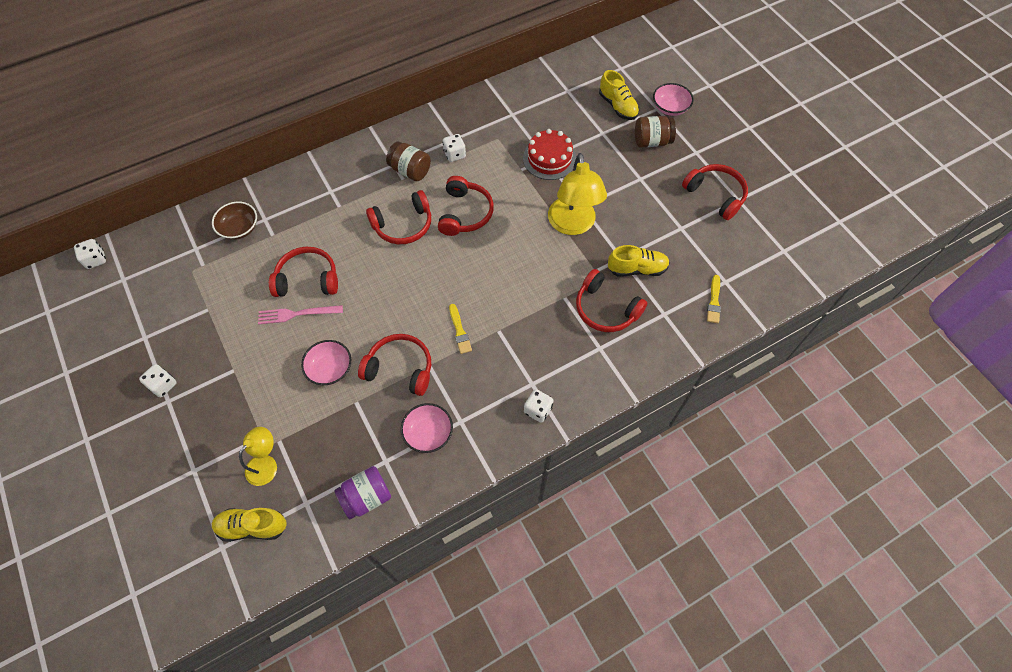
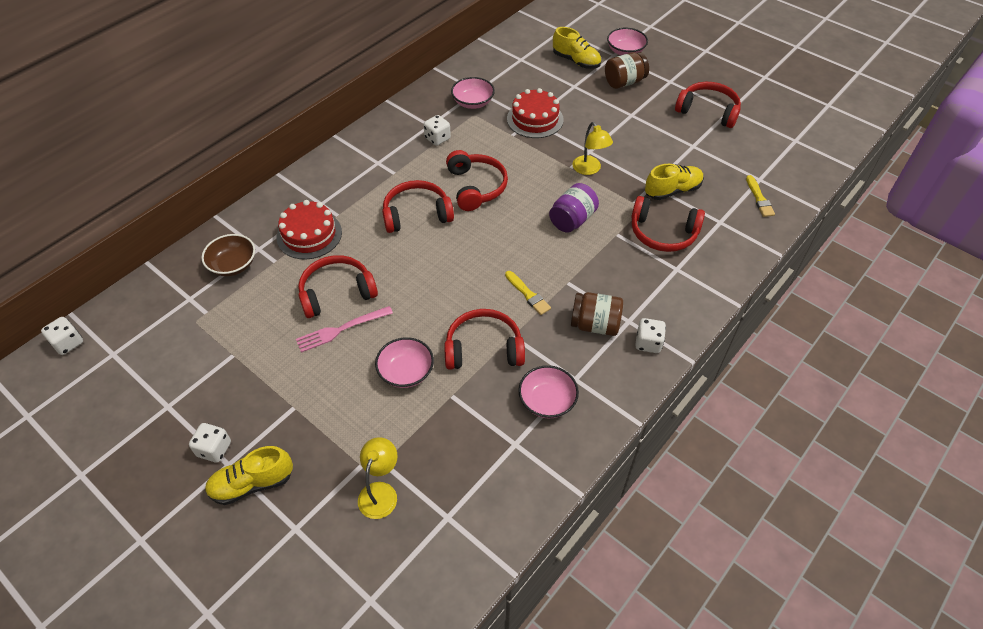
camera: 20 degrees left, 10 degrees down
(252, 527) = (396, 564): yellow shoe -> yellow shoe (252, 484)
(309, 218) = (309, 235): none -> red cake
(366, 497) = (513, 487): purple jar -> purple jar (572, 220)
(403, 225) = (416, 214): red headphones -> red headphones turned 150 degrees counterclockwise
(410, 171) = (398, 164): brown jar -> brown jar (595, 324)
(502, 126) = (473, 102): none -> pink bowl
(573, 225) = (589, 169): yellow lamp -> yellow lamp, size x0.56

